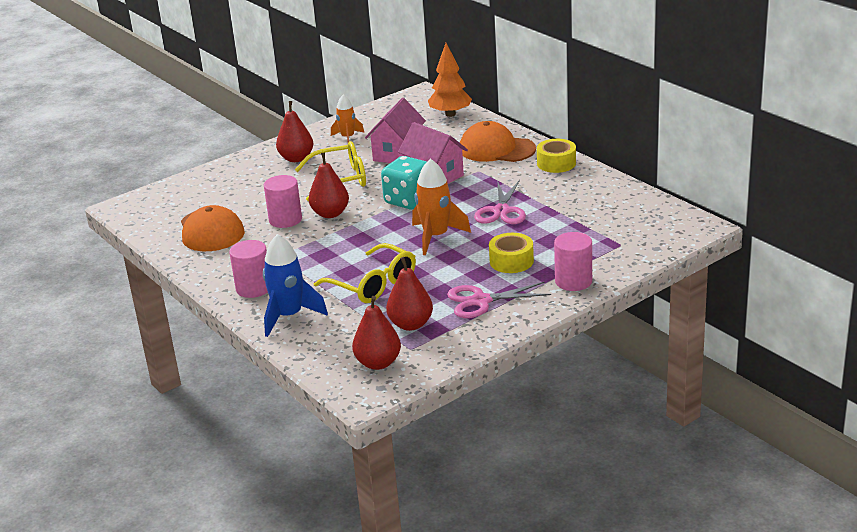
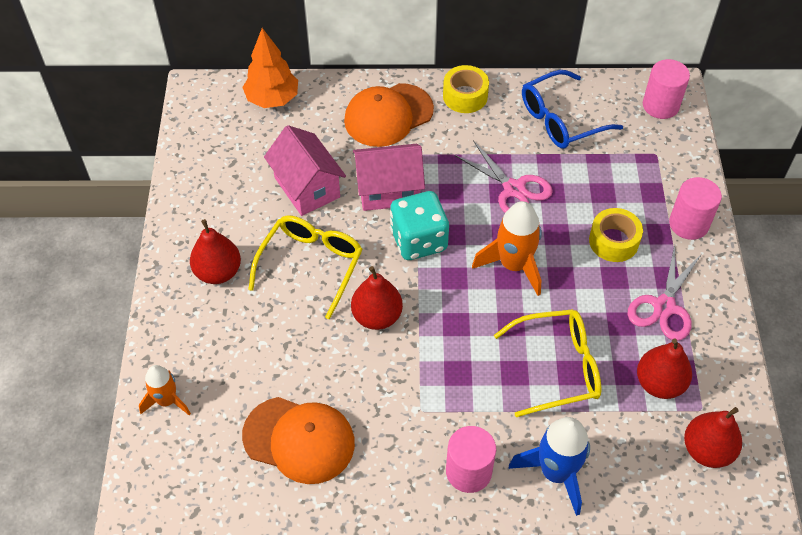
camera: 55 degrees left, 25 degrees up
(285, 220) = (348, 361): pink cylinder -> pink cylinder (660, 105)
(348, 138) = (223, 204): orange rocket -> orange rocket (167, 401)
(592, 200) = (560, 120): none -> blue glasses

